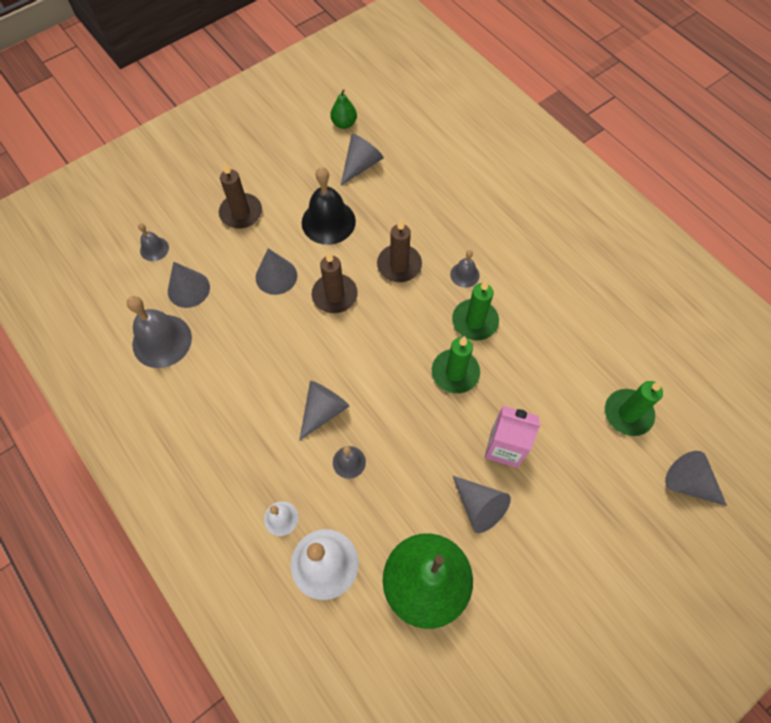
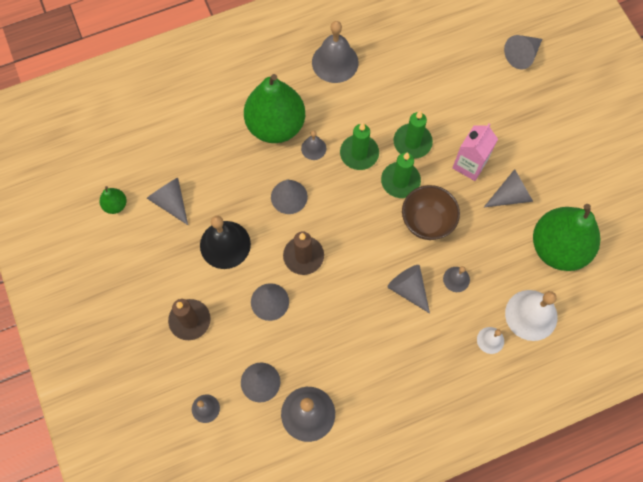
camera: 75 degrees left, 5 degrees up
(399, 265) = (289, 197): brown candle -> grey cone
(412, 413) = (427, 222): none -> brown bowl
(478, 232) = (275, 125): none -> green pear
(580, 270) = (335, 62): none -> grey bell
(628, 413) = (463, 73): green candle -> green candle (412, 142)

